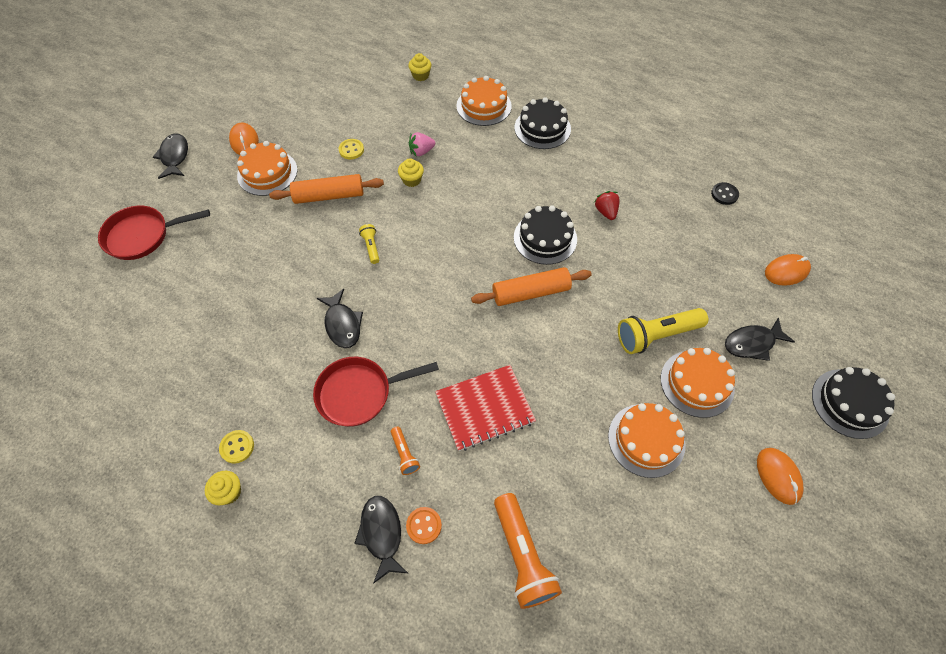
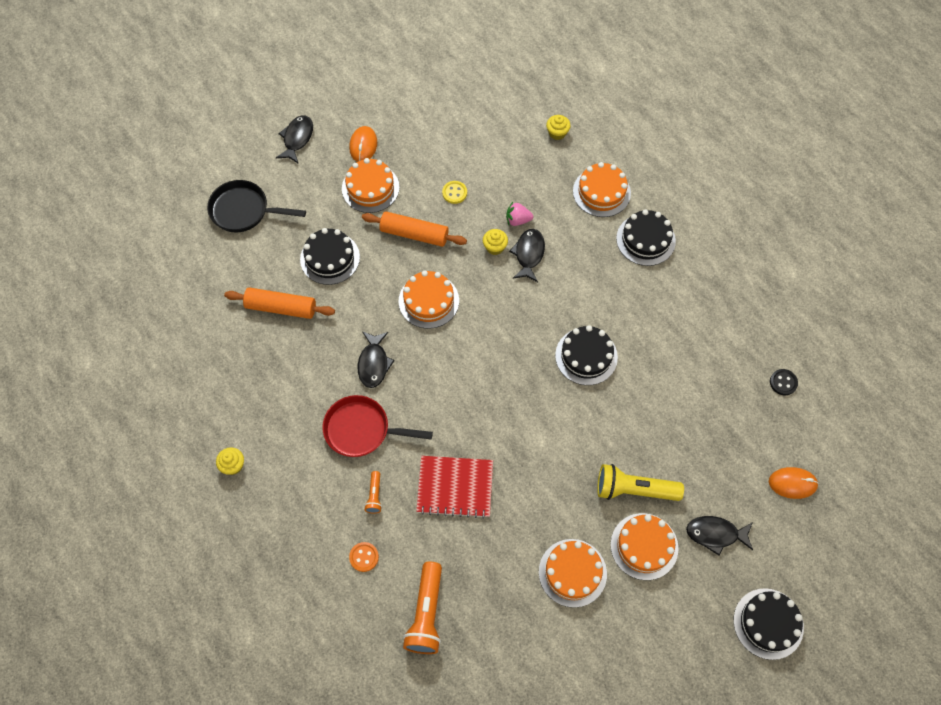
camera: 25 degrees right, 5 degrees up
(142, 236) = (244, 210): red pan -> black pan
(237, 447) = (252, 432): yellow button -> none
(253, 246) = (330, 258): none -> black cake
(371, 247) = (428, 301): yellow flashlight -> orange cake
(382, 534) = (330, 548): black fish -> black fish (529, 254)
(530, 292) = (545, 403): orange rolling pin -> orange rolling pin (281, 307)
(606, 212) = (657, 353): red strawberry -> none
(778, 476) = (664, 651): orange mouse -> none

